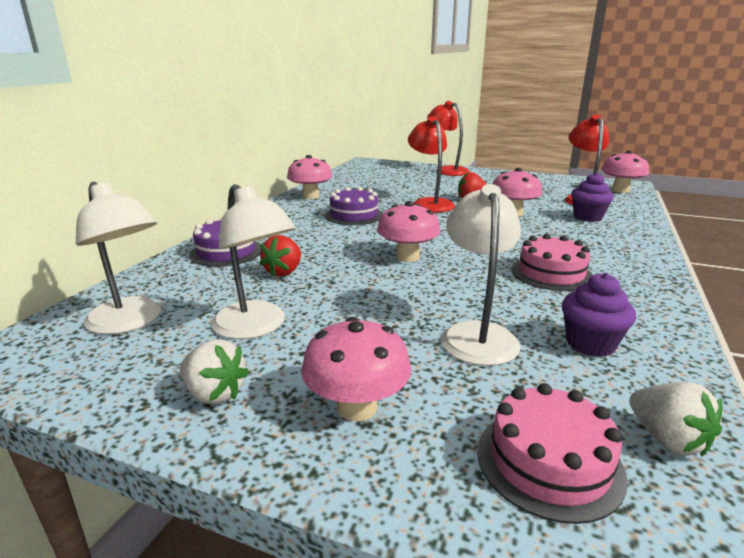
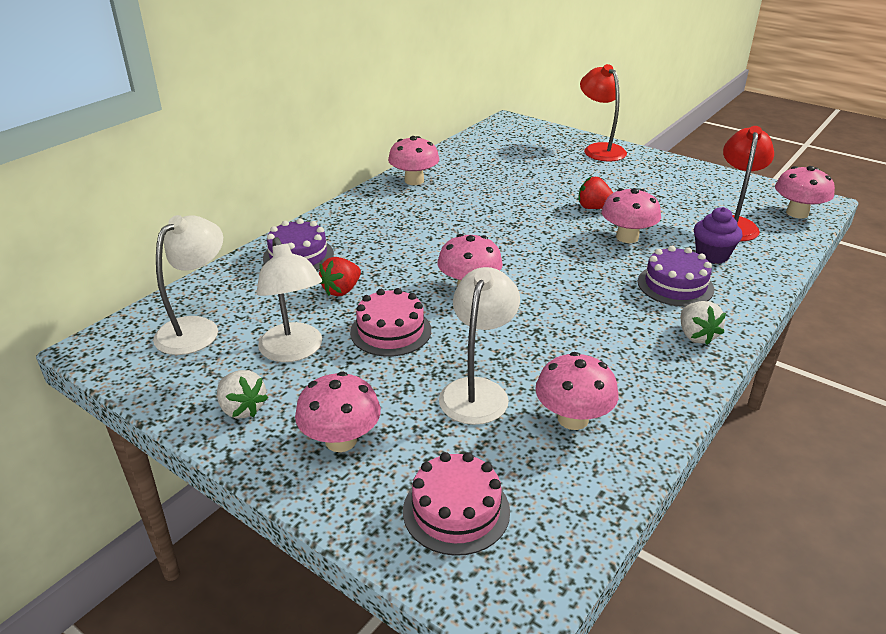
camera: 15 degrees right, 10 degrees up
(130, 322) = (196, 329): white lamp -> white lamp turned 120 degrees counterclockwise
(354, 215) = (446, 218): purple cake -> purple cake (675, 285)
(429, 203) = (541, 208): red lamp -> none
(551, 273) = (602, 332): pink cake -> pink cake (390, 331)
(590, 344) = (572, 419): purple cupcake -> pink mushroom
(667, 439) = (561, 513): white strawberry -> white strawberry (696, 336)

